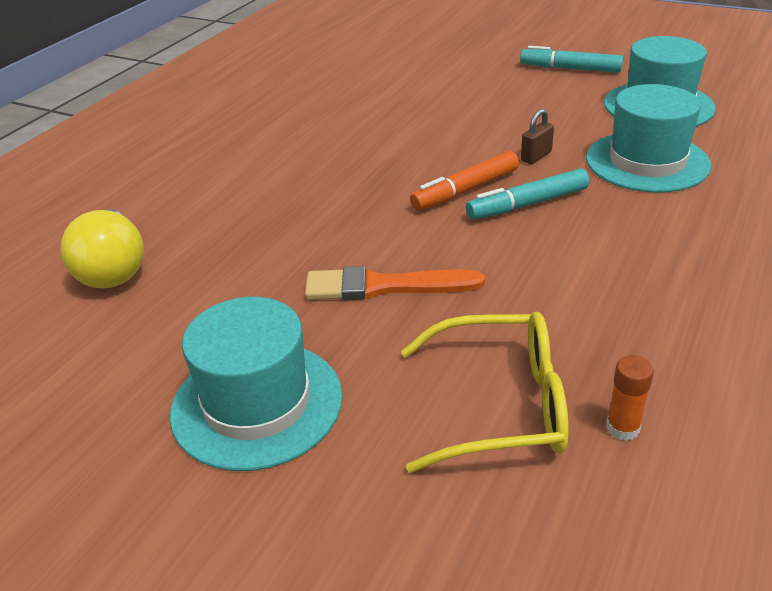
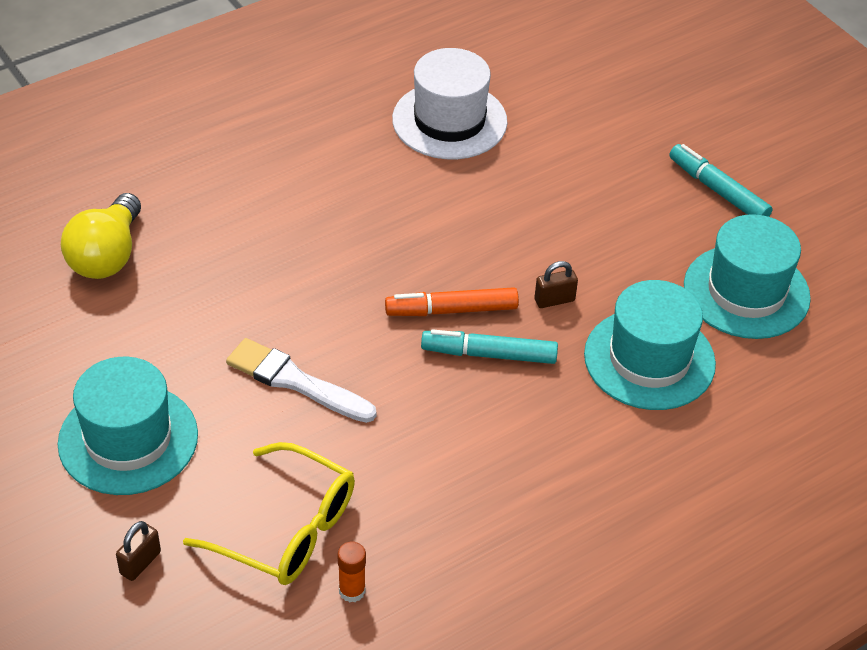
camera: 25 degrees right, 10 degrees up
(342, 95) = (449, 121): none -> white hat
(375, 517) = (140, 563): none -> brown padlock
(384, 286) = (295, 381): orange brush -> white brush

